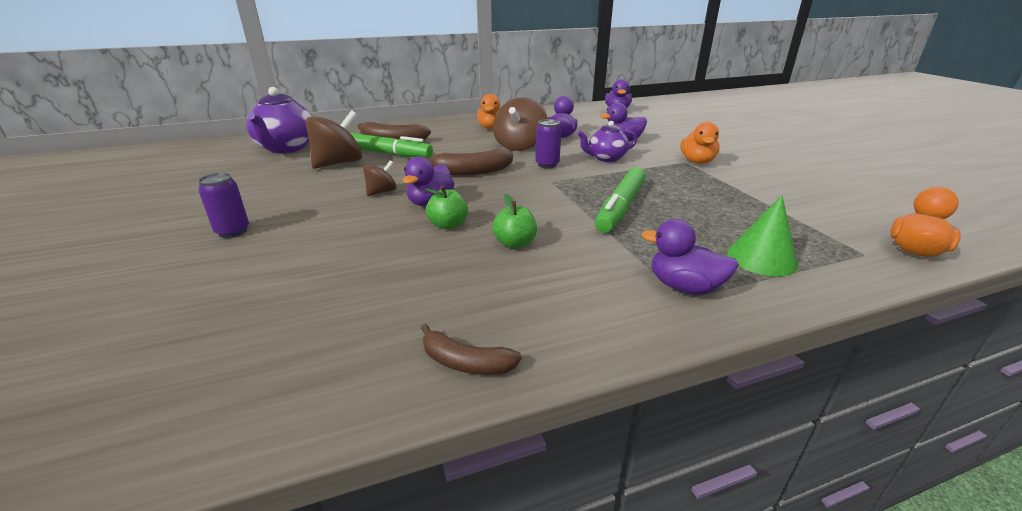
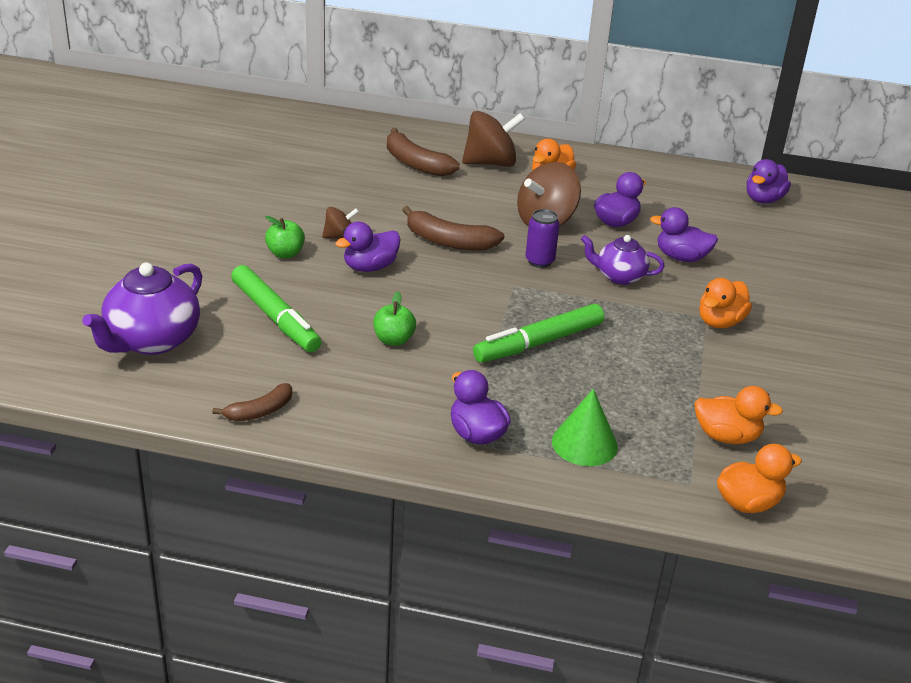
camera: 30 degrees right, 5 degrees up
(233, 232) = (191, 237): purple can -> none
(286, 148) = (303, 138): purple teapot -> purple teapot (151, 340)
(338, 163) = (334, 181): brown spinning top -> brown spinning top (490, 163)
(385, 153) = (391, 182): green marker -> green marker (275, 317)
(448, 225) = (360, 298): green apple -> green apple (285, 253)
(465, 362) = (260, 411): brown banana -> brown banana turned 90 degrees counterclockwise
(820, 216) = (727, 436): none -> orange duck

